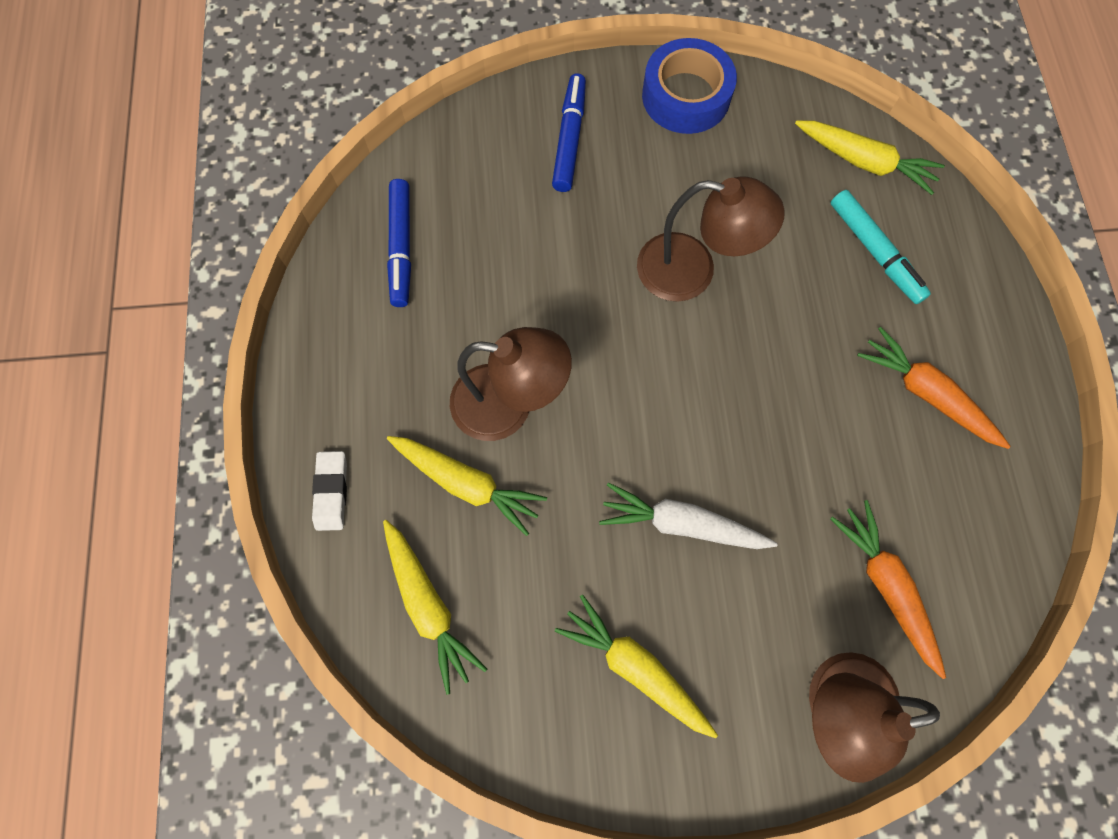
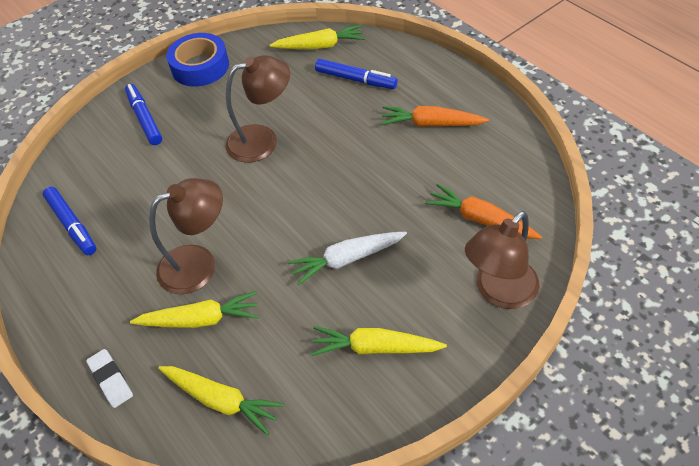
camera: 30 degrees left, 20 degrees down
(875, 252) = (356, 79): turquoise marker -> blue marker

